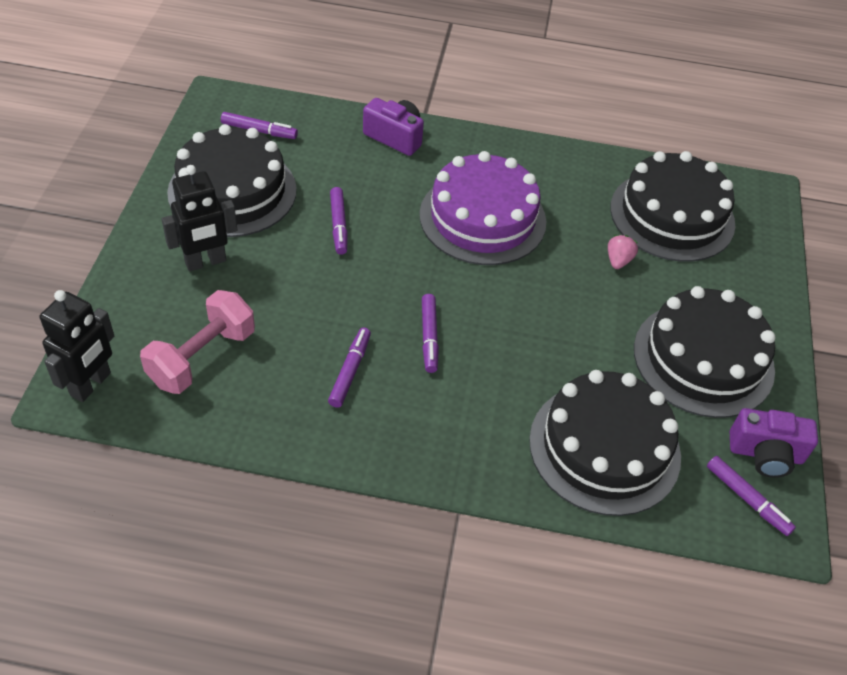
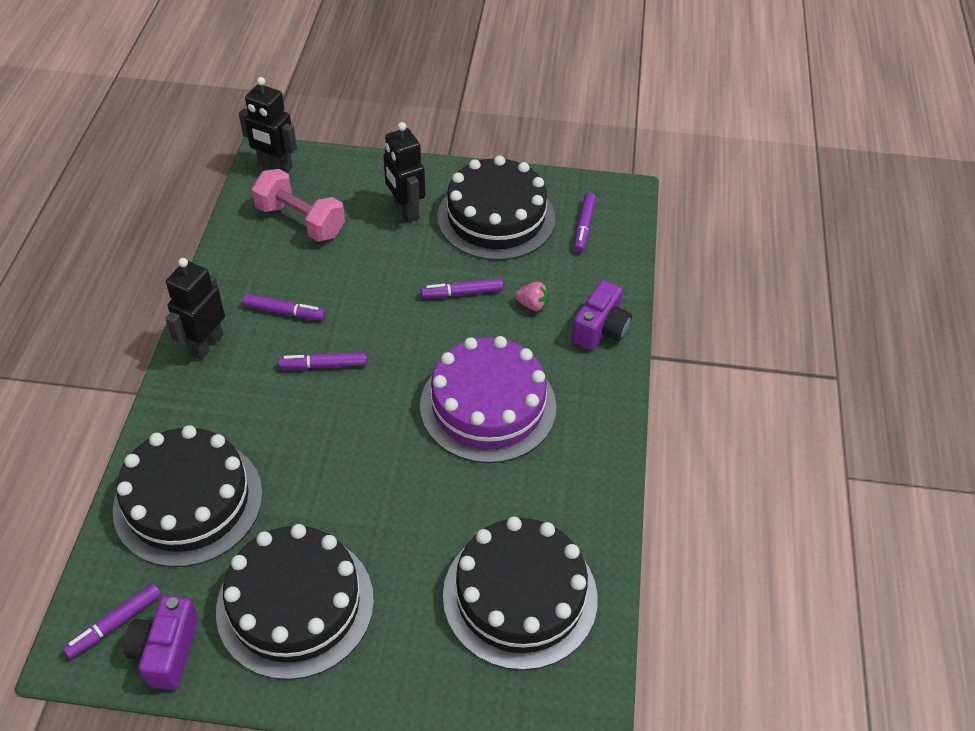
camera: 90 degrees right, 0 degrees up
(394, 444) = (206, 344): none -> black robot
(618, 260) = (437, 531): pink strawberry -> pink strawberry (532, 305)

